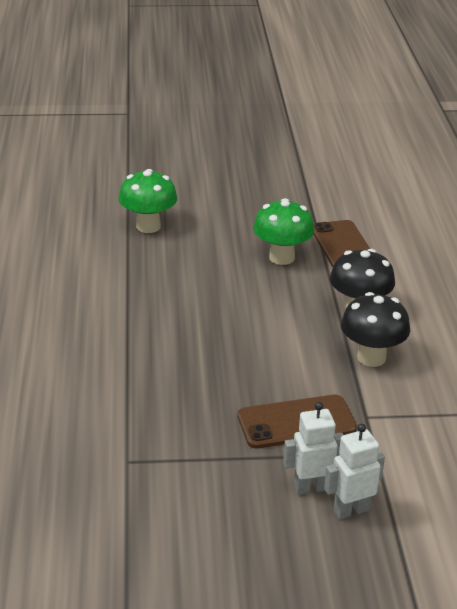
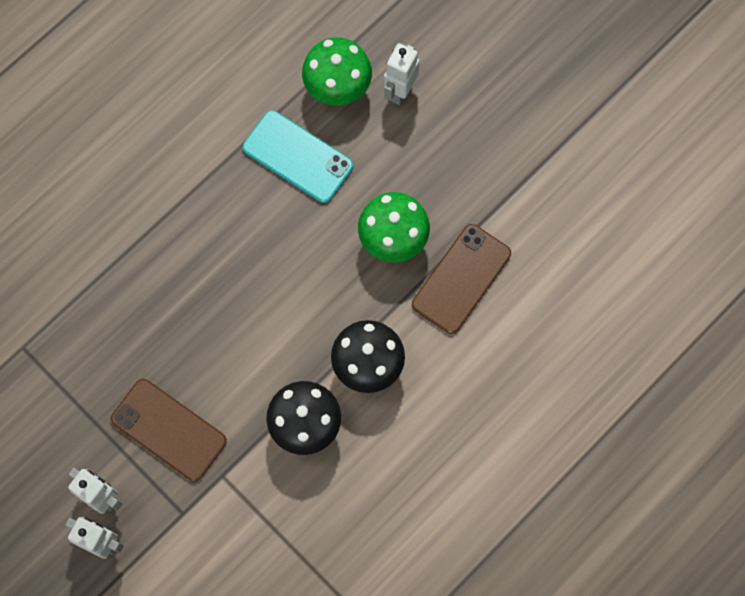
camera: 50 degrees right, 40 degrees up
(170, 262) = (298, 157): none -> turquoise phone
(185, 207) = (400, 90): none -> white robot

